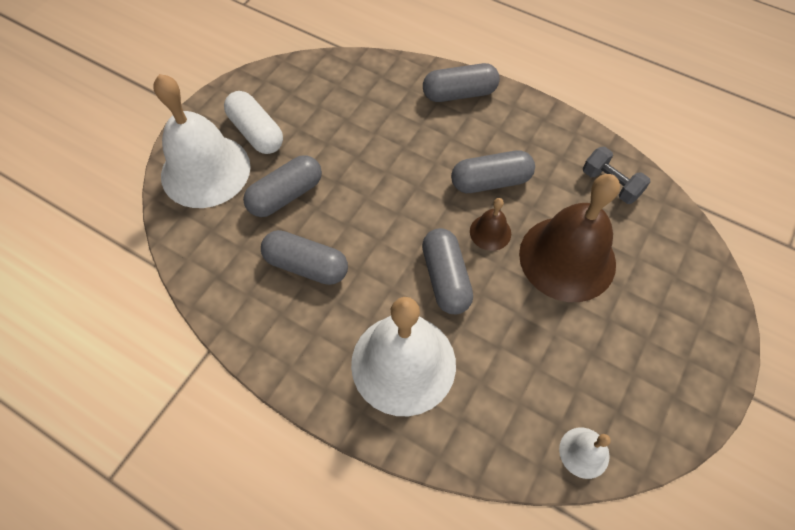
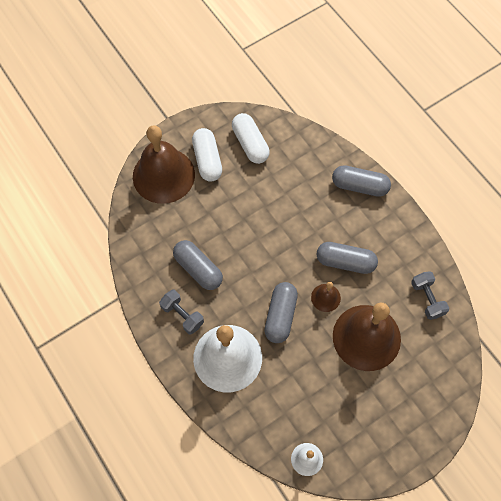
camera: 25 degrees right, 5 degrees up
(205, 170) = (163, 175): white bell -> brown bell
(286, 195) = (206, 215): grey capsule -> none
(302, 96) = (250, 144): none -> white capsule
(313, 334) = (182, 315): none -> grey dumbbell

